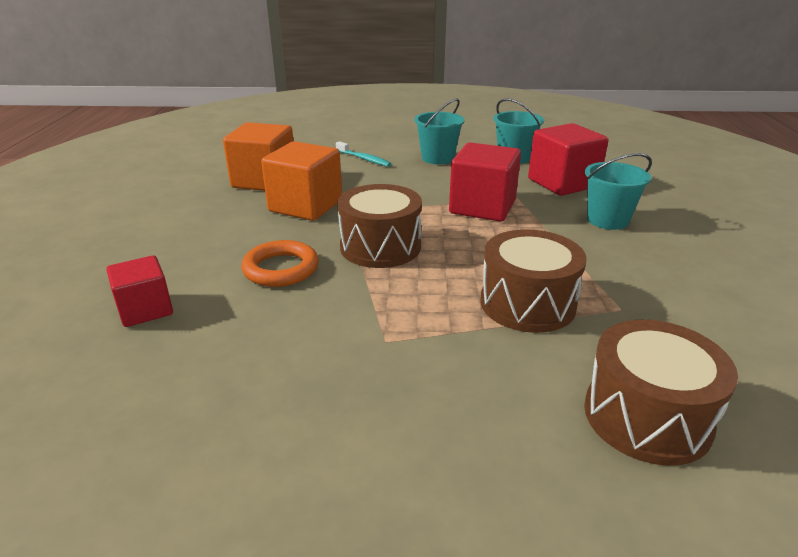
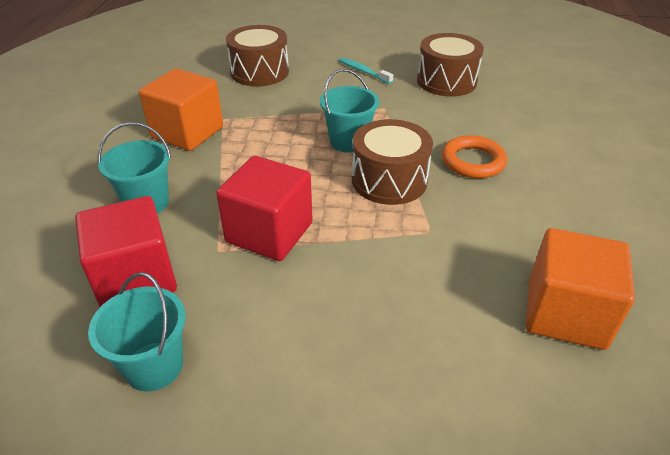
camera: 175 degrees left, 10 degrees up
(145, 310) = (555, 133): red cube -> none
(305, 206) = (481, 247): orange cube -> orange cube (187, 132)
(364, 159) = (422, 380): turquoise toothbrush -> turquoise toothbrush (363, 71)
(437, 158) = (289, 373): turquoise bucket -> turquoise bucket (348, 141)
(527, 303) = (284, 124): brown drum -> brown drum (446, 81)

